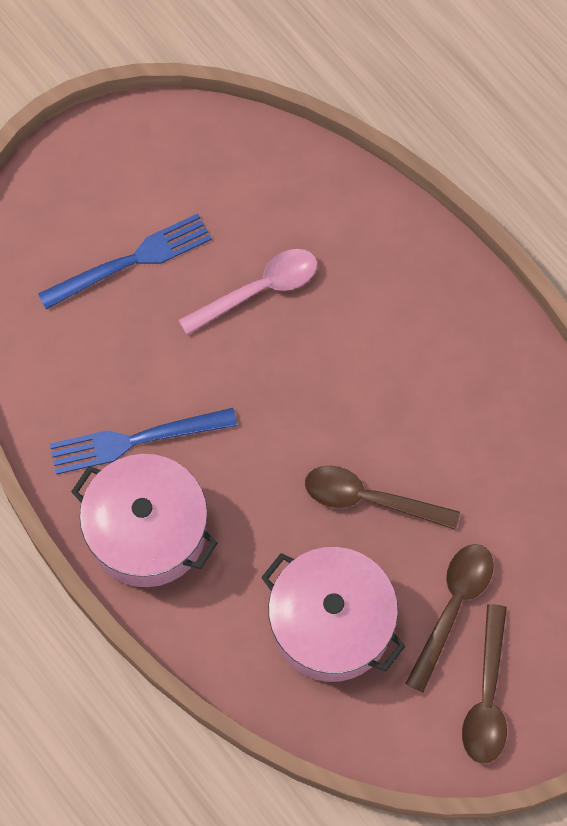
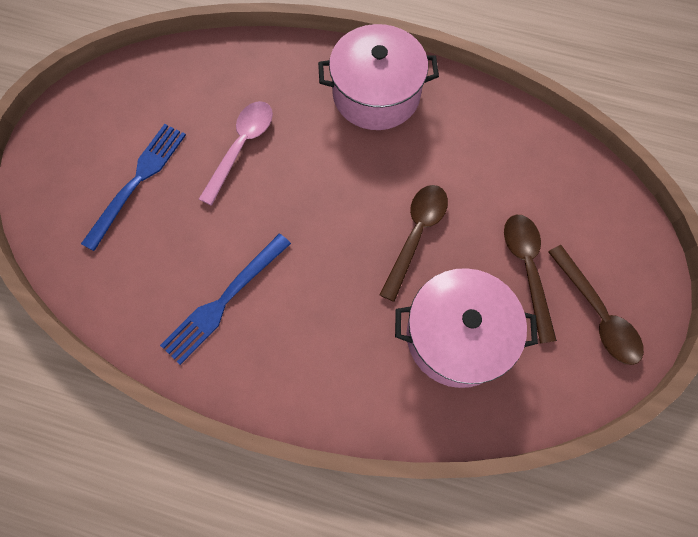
camera: 35 degrees left, 0 degrees up
(147, 531) = (278, 360): pink pot -> pink pot (376, 94)
(369, 499) = (416, 234): brown spoon -> brown spoon turned 135 degrees clockwise

